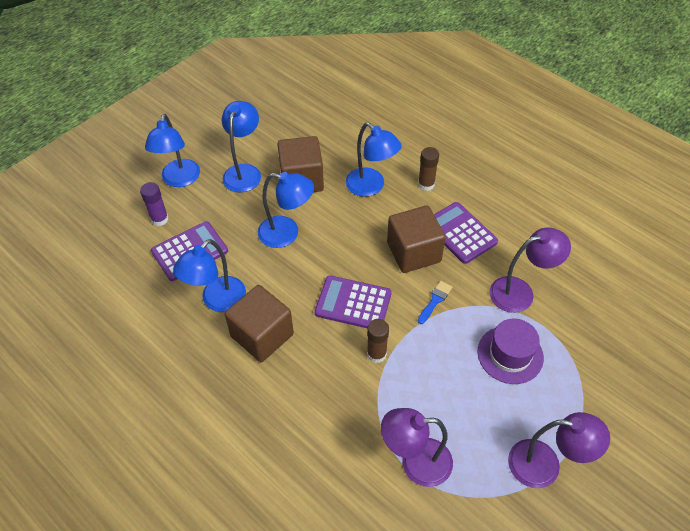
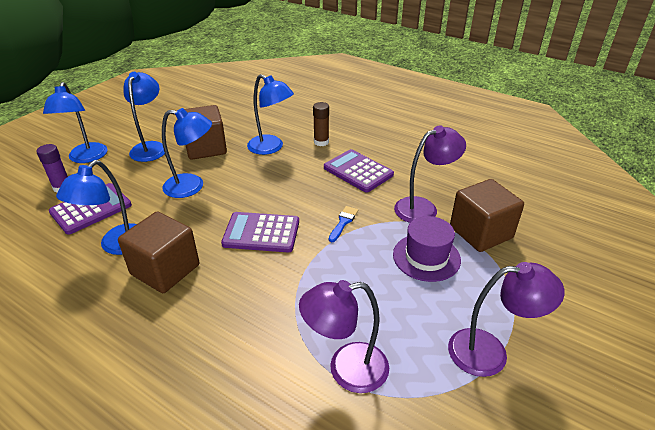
camera: 10 degrees left, 15 degrees down
(376, 354) = (290, 272): brown glue stick -> none
(413, 252) = (317, 189): brown cube -> brown cube (480, 232)

